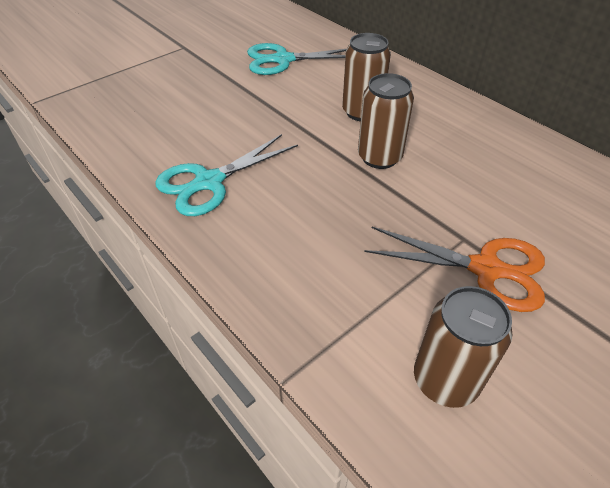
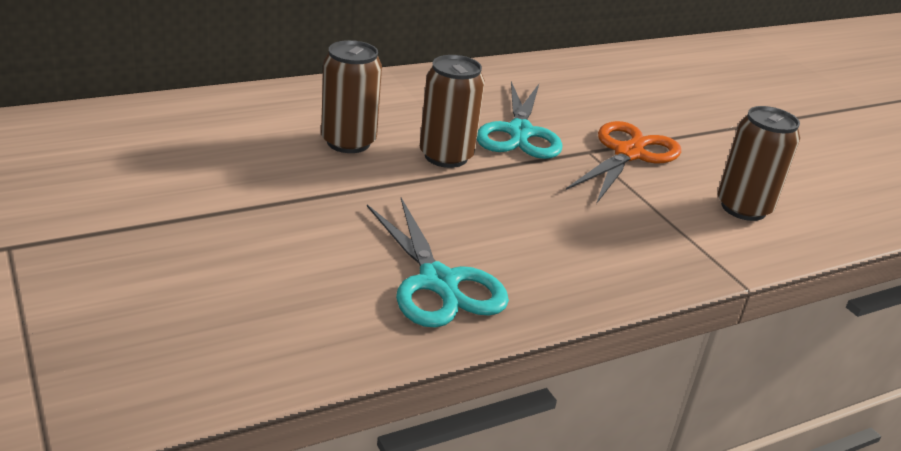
camera: 80 degrees left, 15 degrees down
(283, 60) = (161, 163): turquoise scissors -> turquoise scissors (519, 132)

